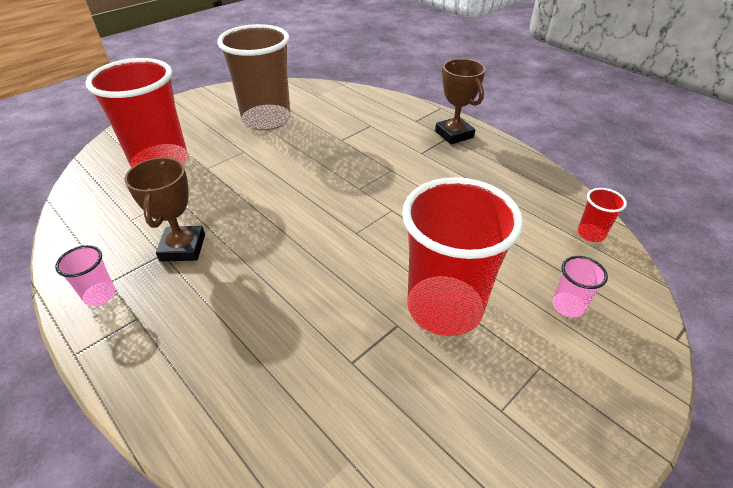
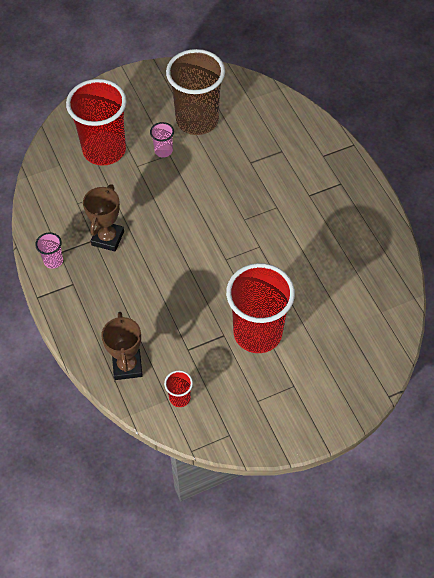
camera: 20 degrees right, 15 degrees up
(454, 134) = (347, 181): brown trophy -> brown trophy (127, 366)
(567, 306) = (336, 355): pink cup -> pink cup (163, 151)
(590, 234) = (391, 309): red cup -> red cup (179, 398)

